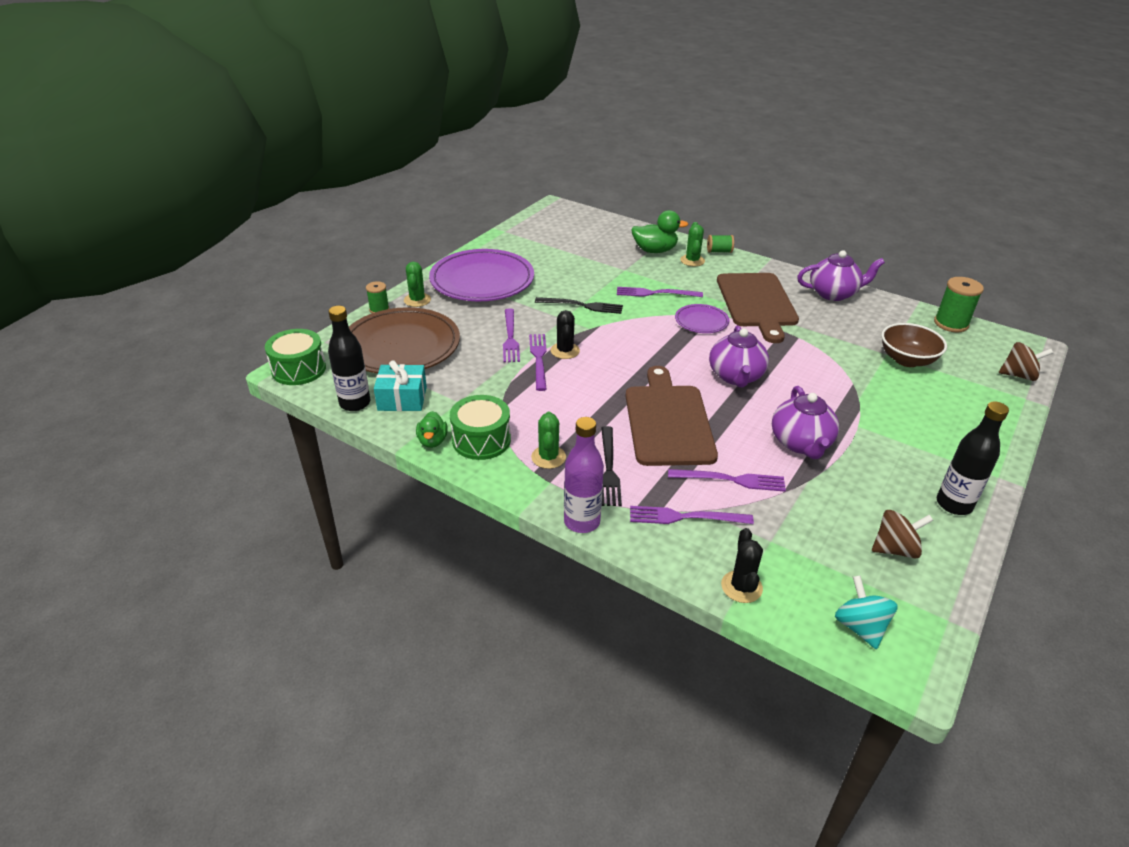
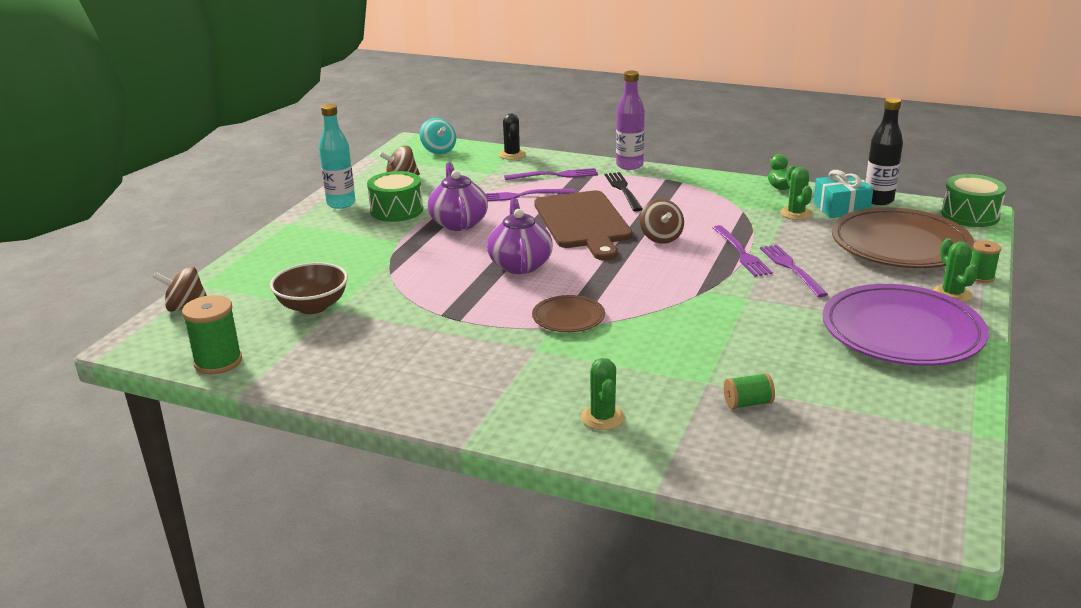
camera: 170 degrees right, 10 degrees down
(481, 440) = (740, 193): green drum -> green drum (396, 210)
(548, 457) = (676, 190): green cactus -> green cactus (796, 213)
(565, 351) = (719, 264): black cactus -> none
(582, 306) = (735, 316): black fork -> none
(599, 388) = (661, 238): none -> brown spinning top
(655, 250) = (675, 430): green duck -> none
(655, 293) = (643, 349): purple fork -> none
(701, 321) = (568, 318): purple plate -> brown plate
(719, 251) = (558, 447): green spool -> green spool (748, 403)
(757, 303) = (492, 355): brown cutting board -> none
(833, 293) = (371, 387): purple teapot -> none
(954, 504) = (341, 204): black bottle -> turquoise bottle

